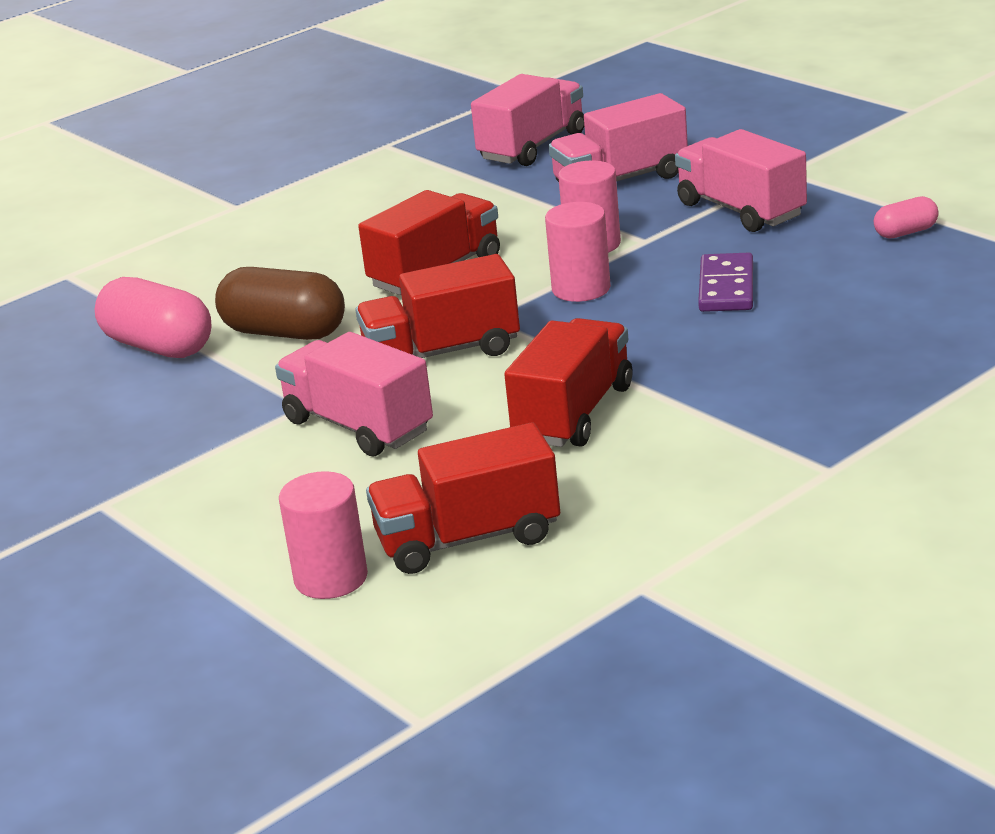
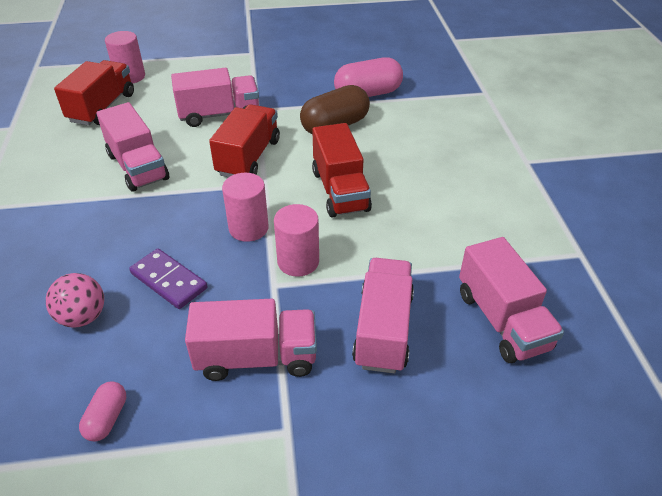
camera: 120 degrees right, 15 degrees up
(573, 414) = (138, 167): red truck -> pink truck
(843, 300) = (83, 317): none -> pink ball

